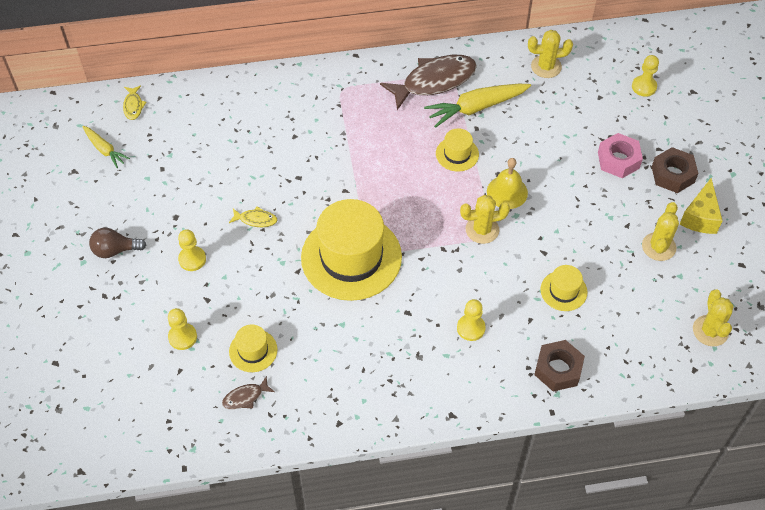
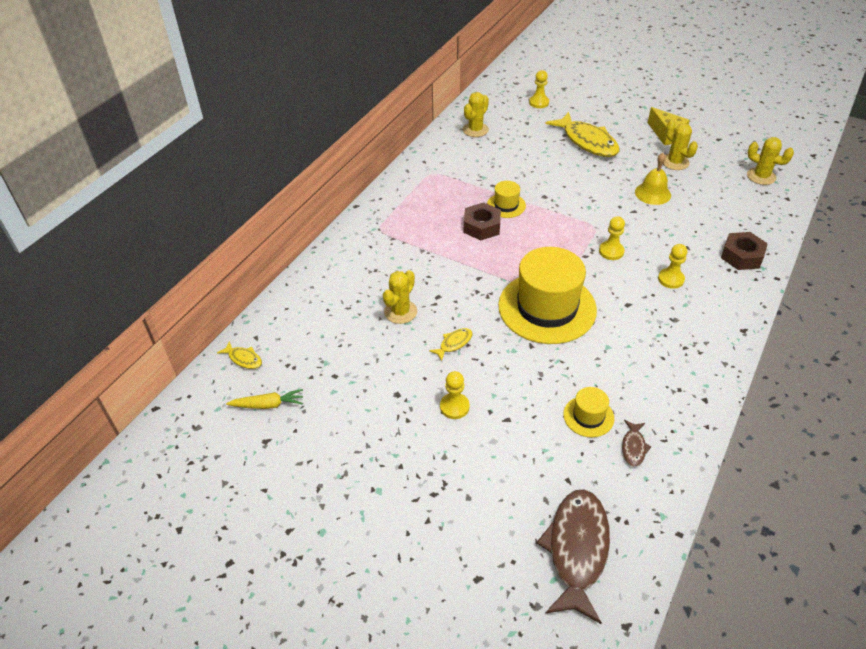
camera: 50 degrees left, 10 degrees down
(115, 250) = (390, 457): brown light bulb -> none
(182, 337) = (533, 458): yellow pawn -> yellow pawn (611, 251)
(434, 81) = (428, 182): brown fish -> brown fish (577, 549)
(476, 108) = (475, 176): yellow carrot -> none
(482, 230) = (586, 228): yellow cactus -> yellow cactus (400, 312)
(507, 192) = (564, 200): yellow bell -> yellow bell (652, 193)
(563, 291) = (675, 219): yellow hat -> none
(618, 160) = (587, 142): pink nut -> yellow fish
(672, 174) = (622, 128): brown nut -> brown nut (482, 226)

